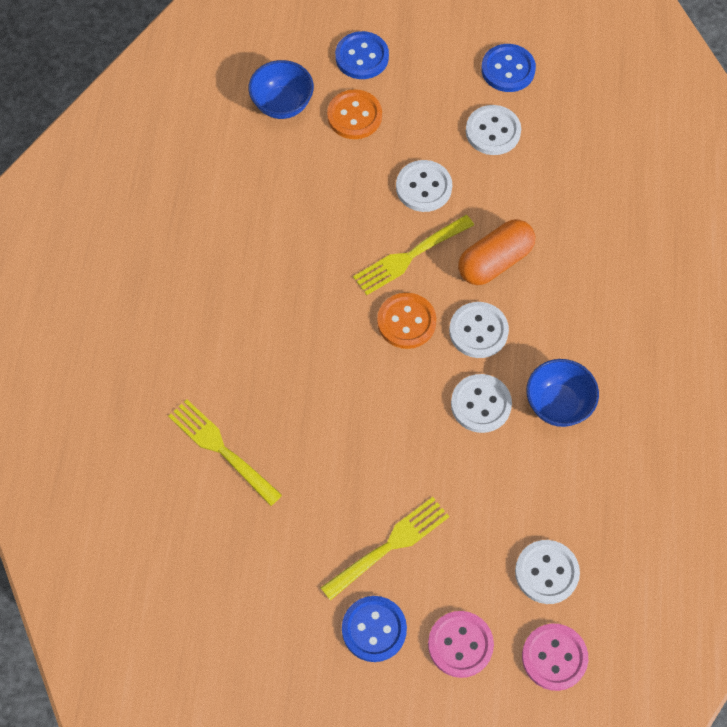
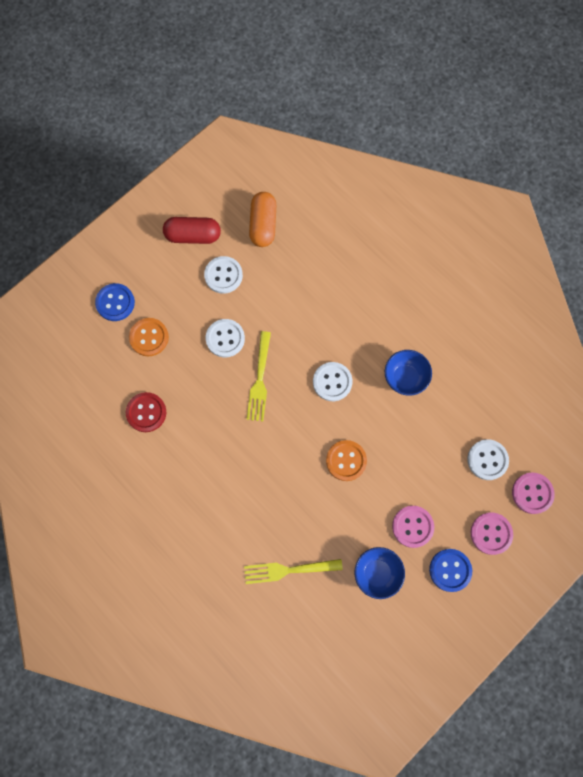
camera: 50 degrees left, 10 degrees up
(270, 176) = (146, 412): none -> red button
(282, 104) = (106, 369): blue bowl -> blue bowl (377, 573)
(388, 547) = (412, 526): yellow fork -> pink button
(406, 322) = (296, 413): orange button -> orange button (346, 461)
(481, 404) = (373, 415): white button -> none
(495, 261) = (300, 340): orange capsule -> orange capsule (263, 225)
(508, 69) = (193, 235): blue button -> red capsule

